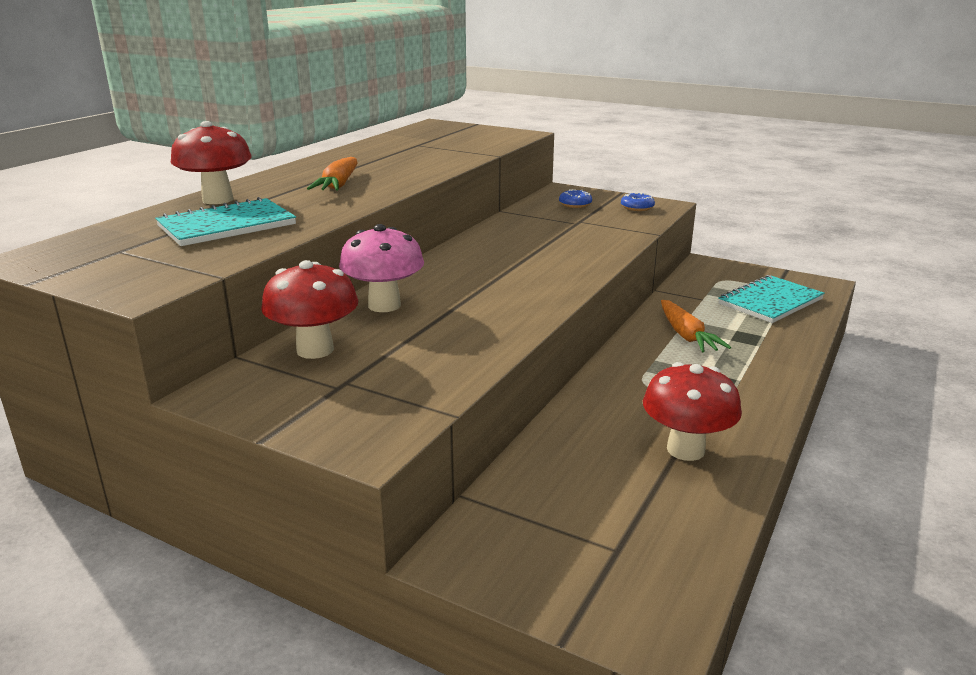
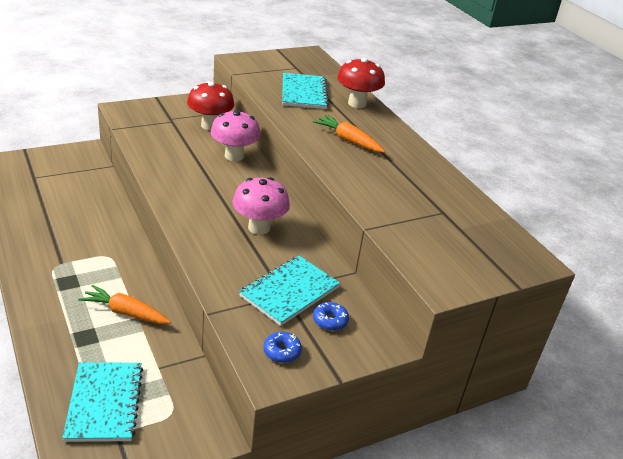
camera: 120 degrees right, 10 degrees up
(511, 251) = (259, 228): none -> pink mushroom
(572, 220) = (289, 291): none -> turquoise notebook
(685, 450) = (46, 228): red mushroom -> none

